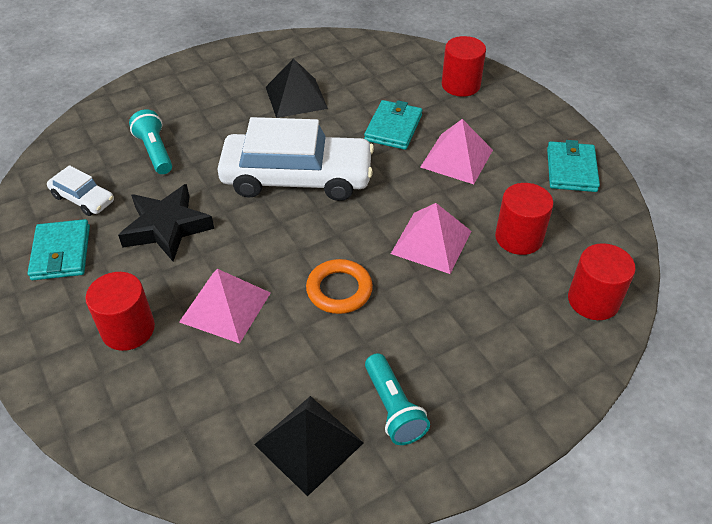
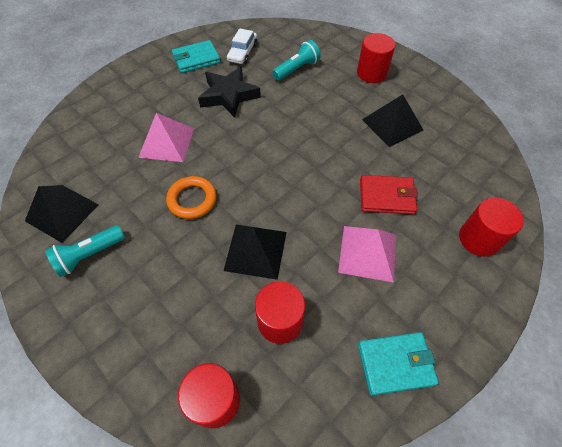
camera: 75 degrees right, 10 degrees up
(128, 329) = (143, 104): red cylinder -> red cylinder (371, 73)
(297, 178) = (299, 148): white car -> none
(393, 128) = (386, 197): turquoise wallet -> red wallet
(431, 242) = (256, 251): pink pyramid -> black pyramid

